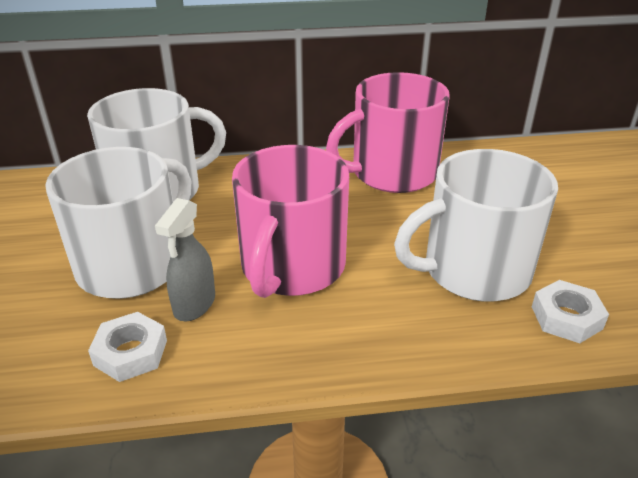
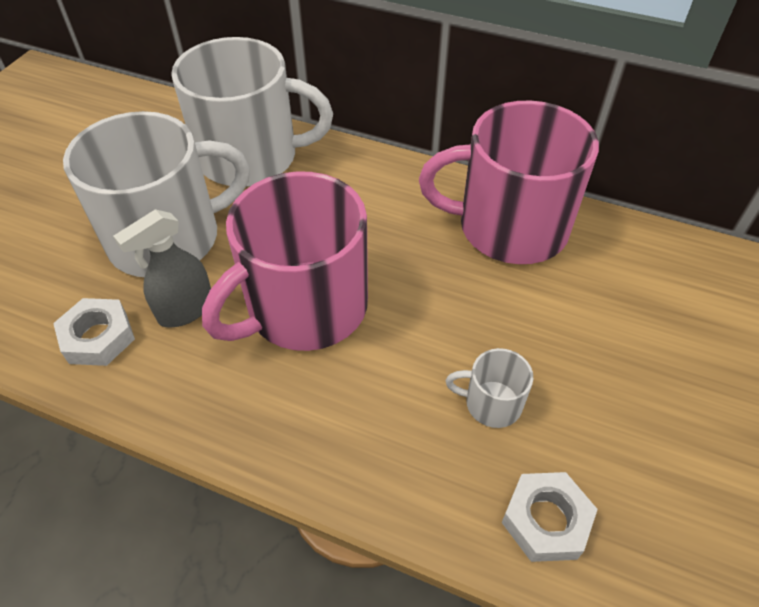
camera: 30 degrees right, 15 degrees up
(474, 270) = (491, 403): white mug -> white mug, size x0.42

